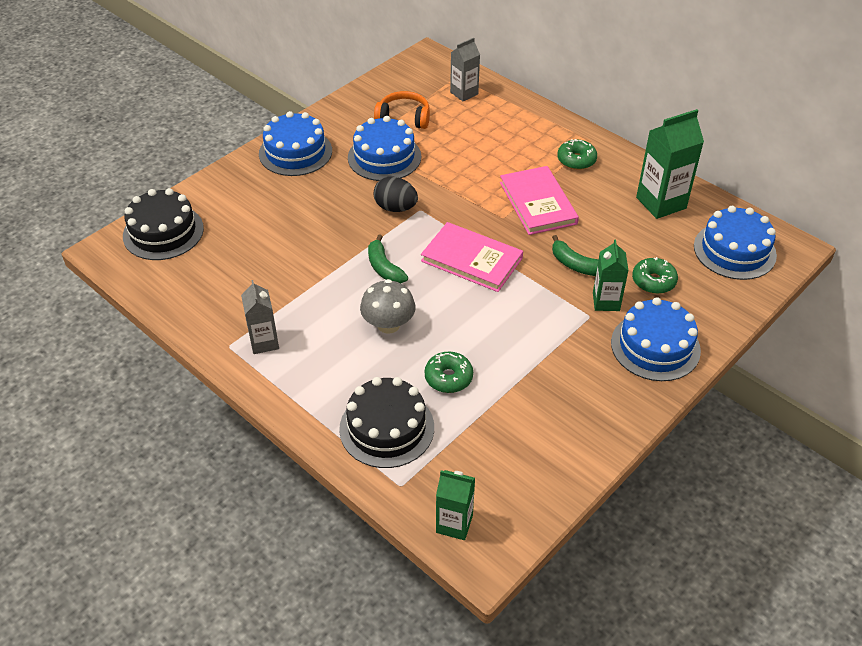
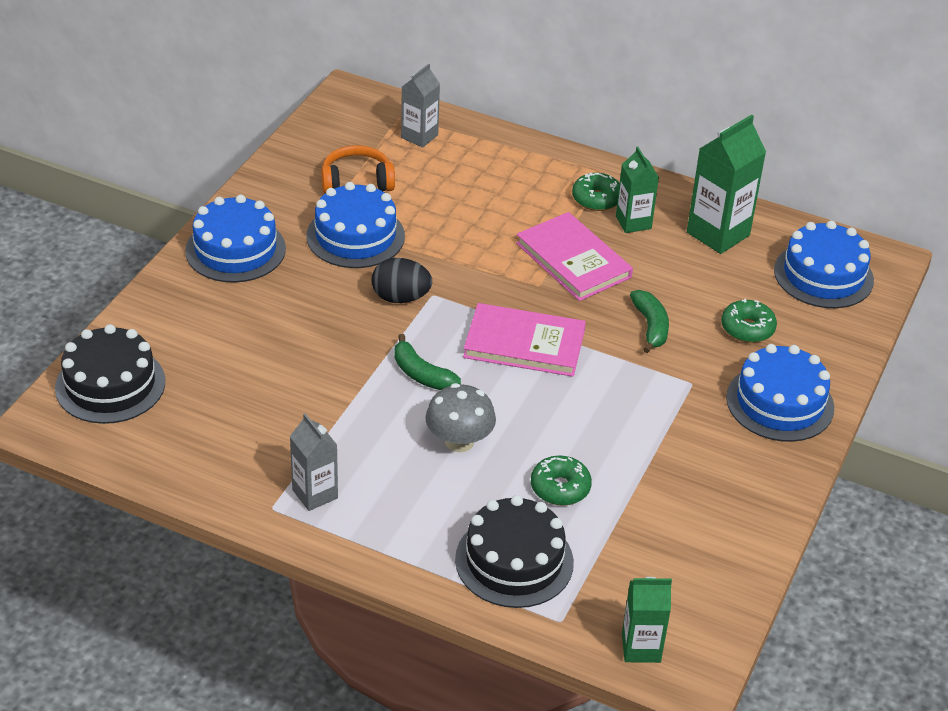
camera: 20 degrees left, 5 degrees down
(576, 265) = (650, 326): green banana -> green banana turned 120 degrees counterclockwise
(606, 302) = (703, 363): green carton -> green carton (633, 222)

